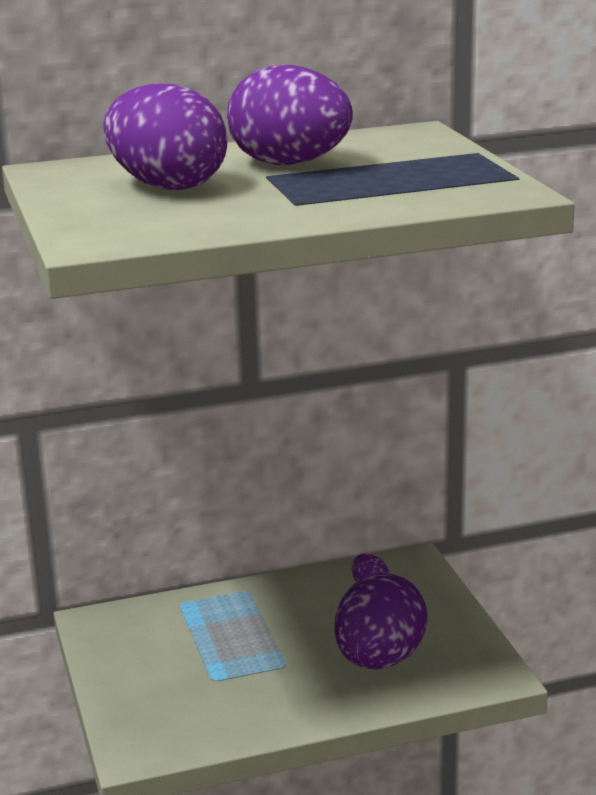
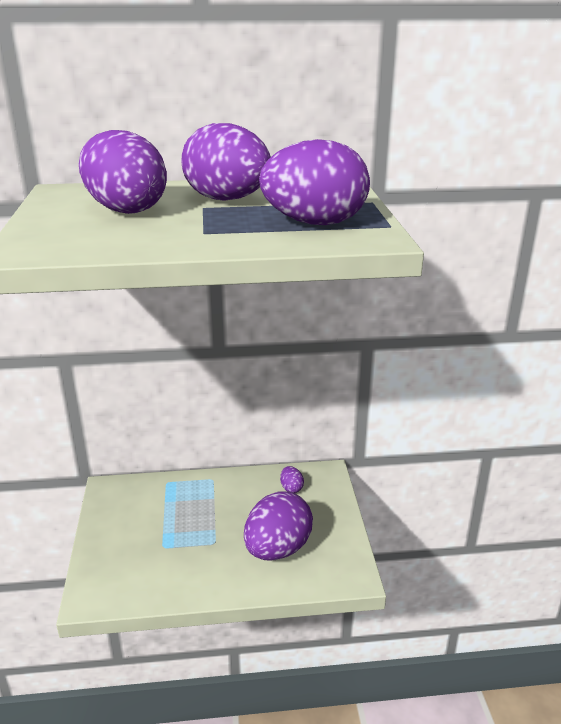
camera: 10 degrees right, 5 degrees up
(425, 182) = (314, 223): none -> purple egg

